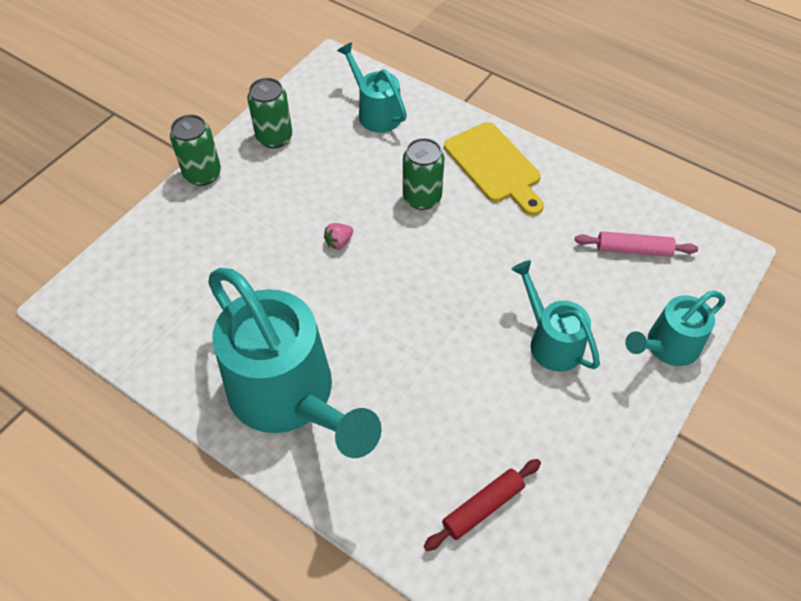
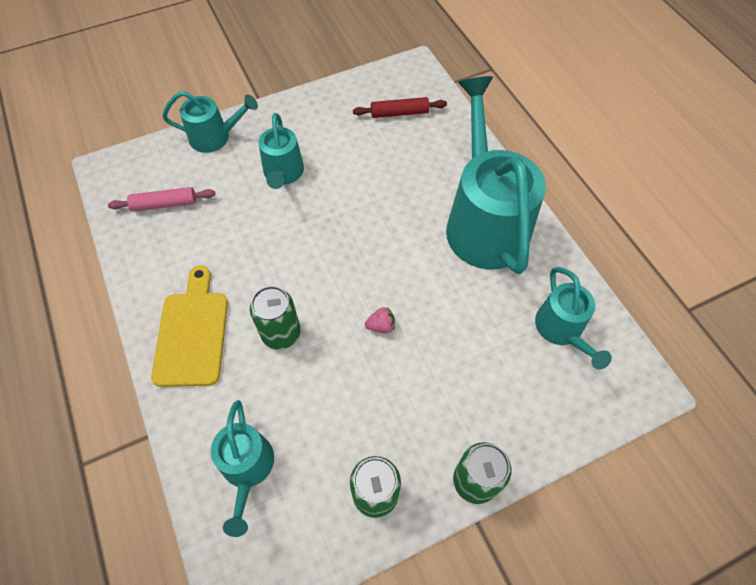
camera: 150 degrees left, 5 degrees up
(162, 316) = (562, 331): none -> turquoise watering can
(633, 249) = (164, 204): pink rolling pin -> pink rolling pin turned 45 degrees counterclockwise

